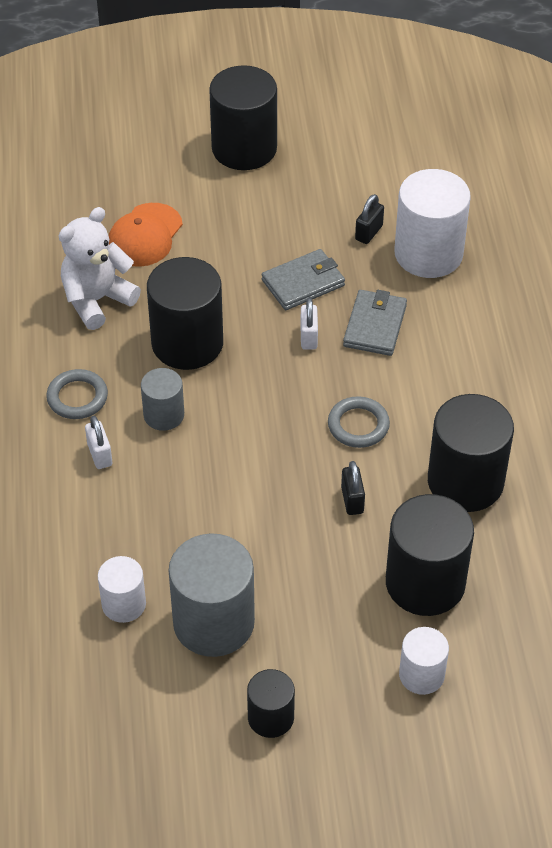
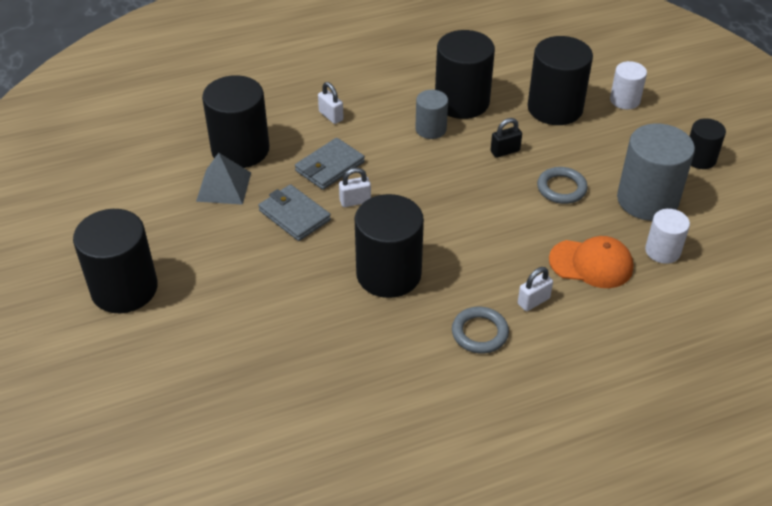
camera: 105 degrees left, 5 degrees down
(97, 300) = (358, 350): white teddy bear -> none
(145, 235) = (262, 335): orange cap -> orange cap (591, 264)
(164, 415) = (473, 270): grey cylinder -> grey cylinder (431, 129)
(358, 425) = (434, 159): grey ring -> grey ring (561, 188)
(369, 233) = (224, 187): black padlock -> grey pyramid
(374, 325) = (330, 167): grey wallet -> grey wallet turned 45 degrees counterclockwise
(428, 253) = (240, 150): white cylinder -> black cylinder
(470, 343) = (331, 116): none -> white padlock

